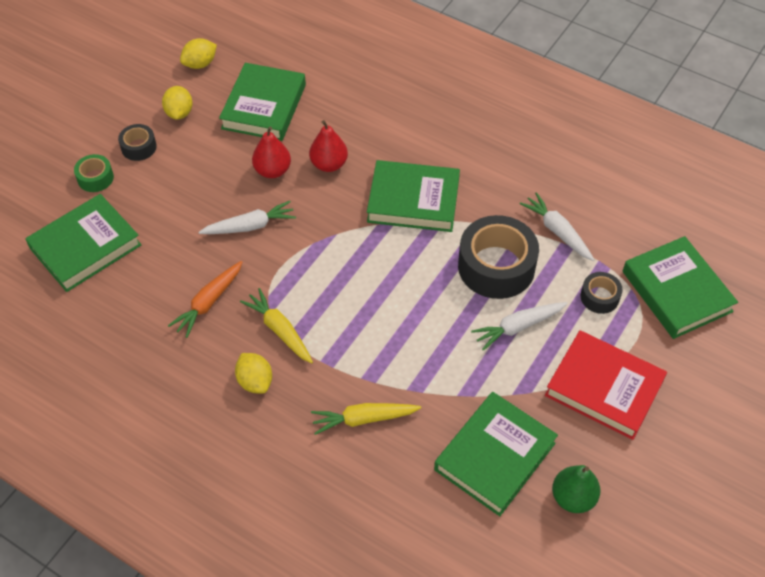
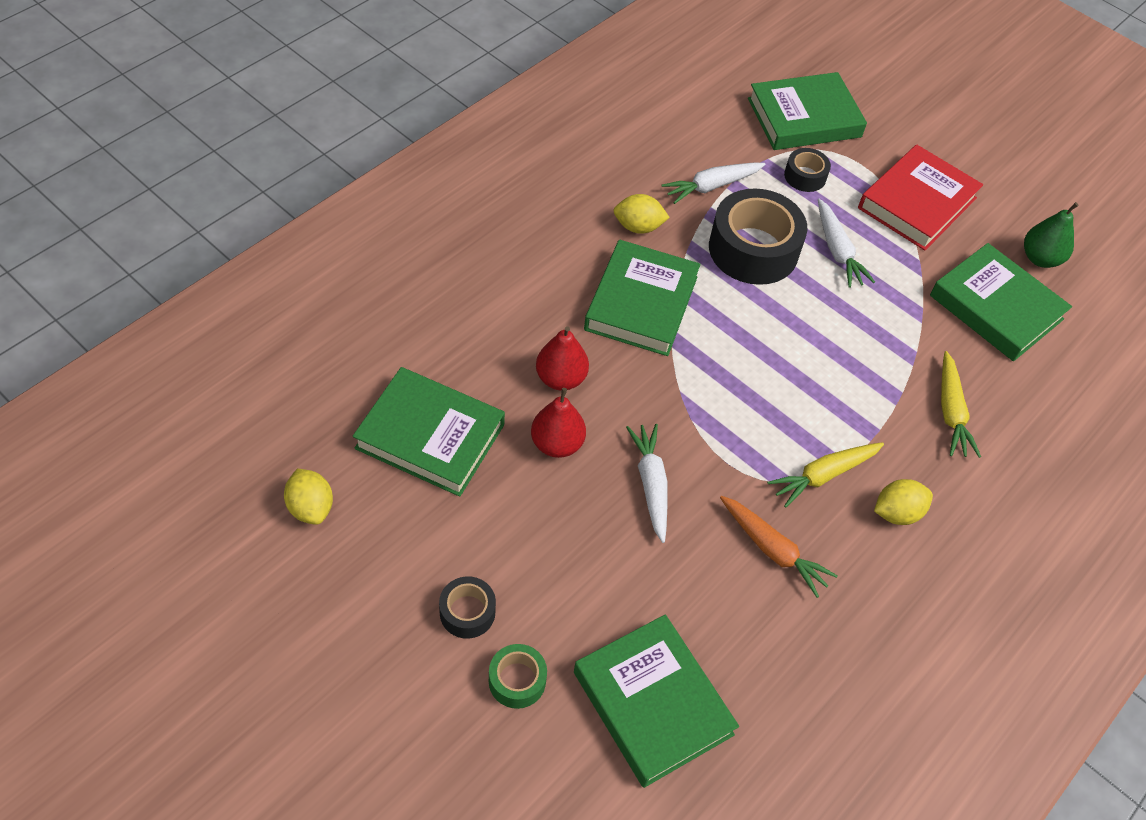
camera: 85 degrees left, 0 degrees up
(179, 113) = (410, 548): yellow lemon -> yellow lemon (638, 227)

